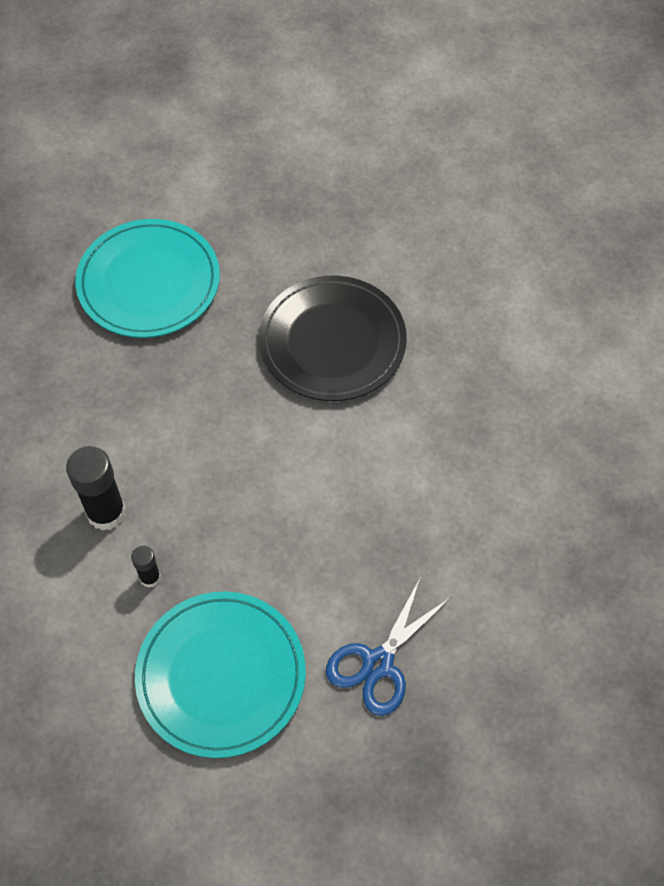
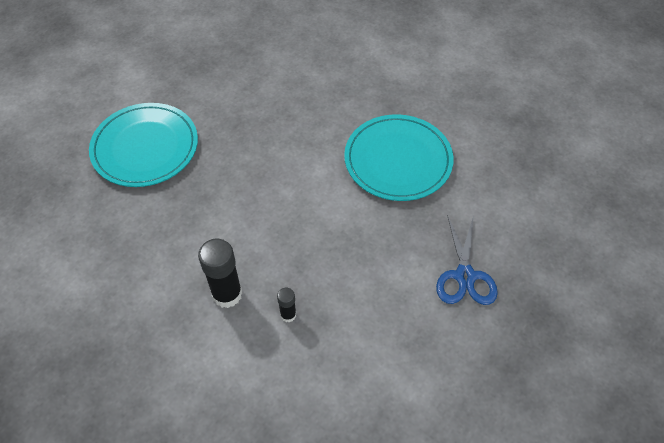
camera: 35 degrees left, 5 degrees down
(221, 675) = (381, 343): turquoise plate -> turquoise plate (398, 160)
(332, 342) = (288, 121): black plate -> none

